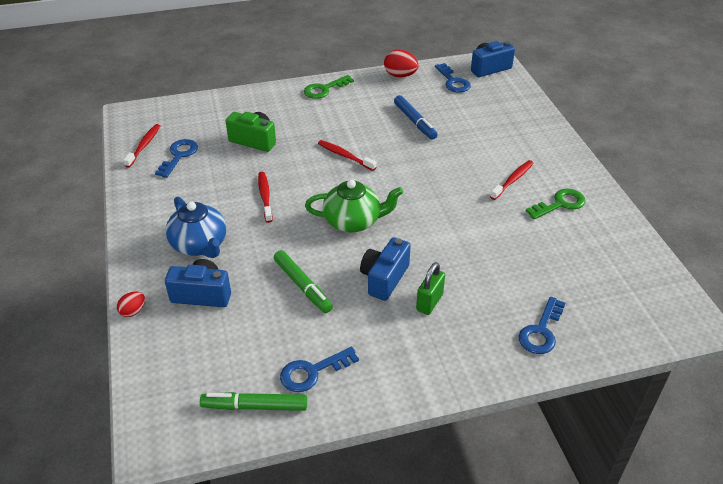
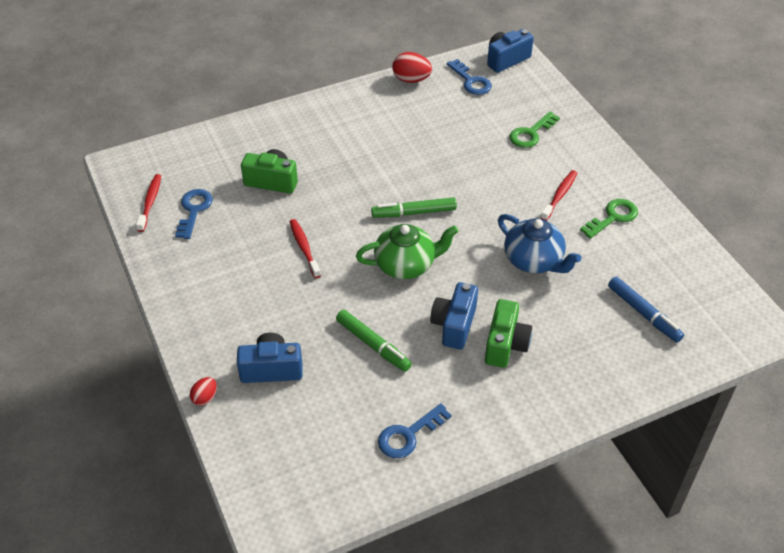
camera: 10 degrees left, 5 degrees up
(200, 245) = (251, 314): blue teapot -> blue teapot (534, 260)
(255, 406) = (361, 479): green marker -> green marker (414, 213)
(324, 89) = (332, 107): green key -> green key (531, 133)
(345, 156) = (377, 188): red toothbrush -> none
(415, 122) = (441, 137): blue marker -> blue marker (643, 313)
(429, 302) = (505, 345): green padlock -> green camera
(541, 331) = (620, 360): blue key -> none

